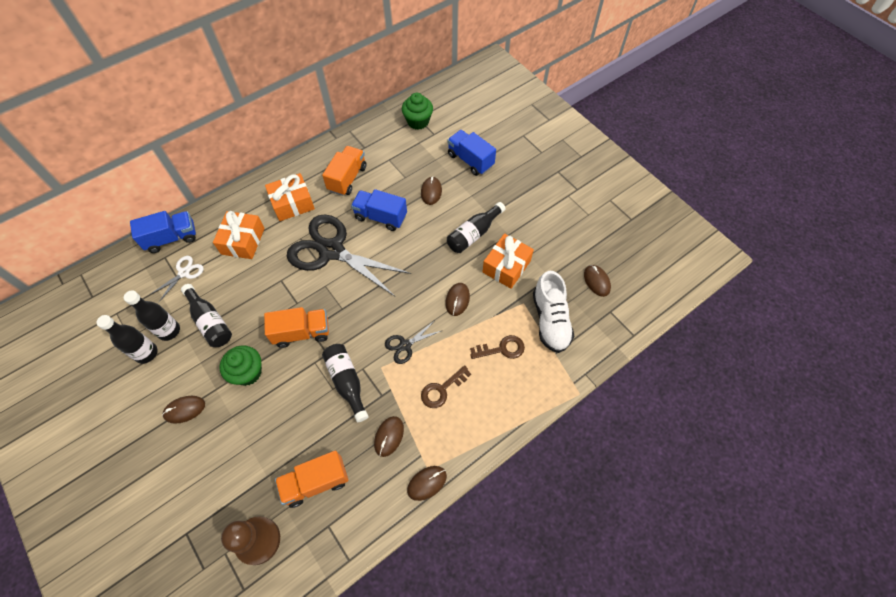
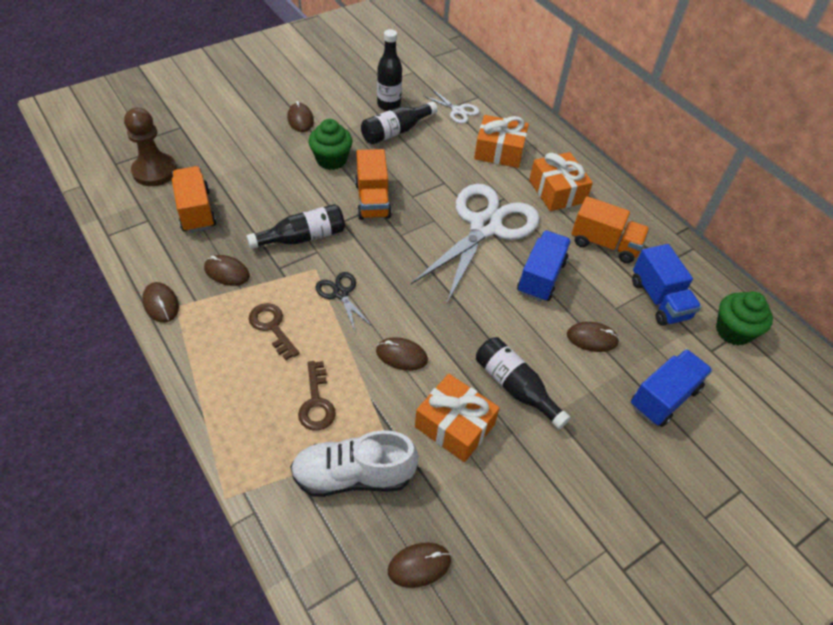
camera: 90 degrees right, 10 degrees down
(146, 353) = (366, 92): black bottle -> none
(172, 238) = (502, 100): blue truck -> blue truck (659, 299)
(331, 251) = (485, 227): black scissors -> white scissors

